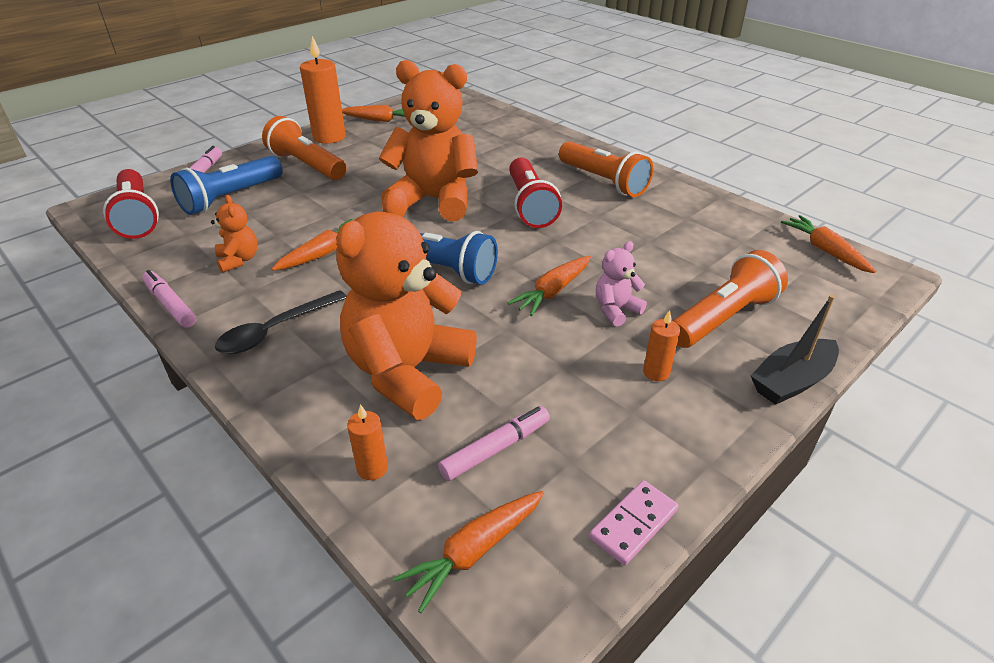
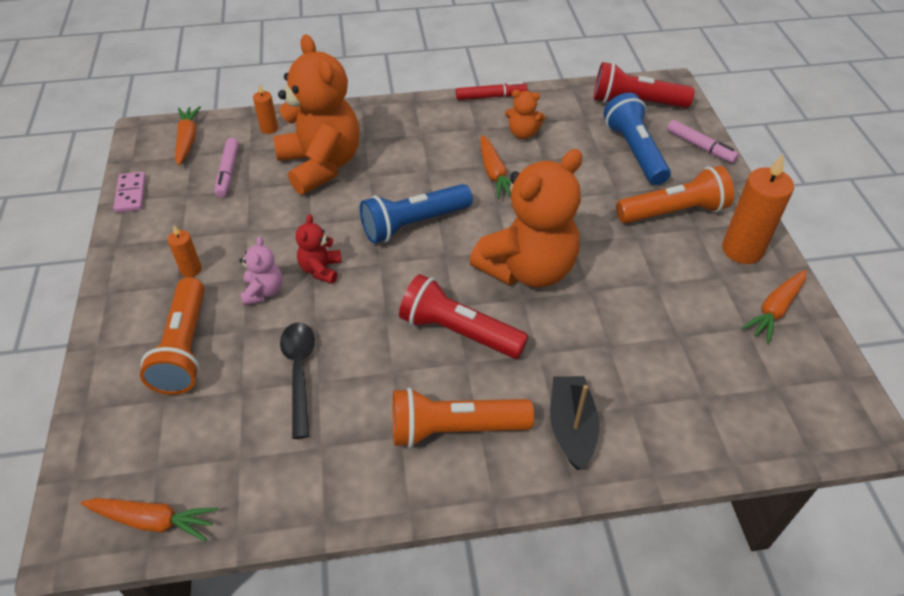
camera: 125 degrees right, 10 degrees up
(170, 305) = (490, 96): pink marker -> red marker
(275, 330) = (419, 128): black spoon -> black spoon (299, 372)
(552, 292) = (321, 269): orange carrot -> red teddy bear
(791, 381) = (100, 332): black boat -> black boat (571, 427)

